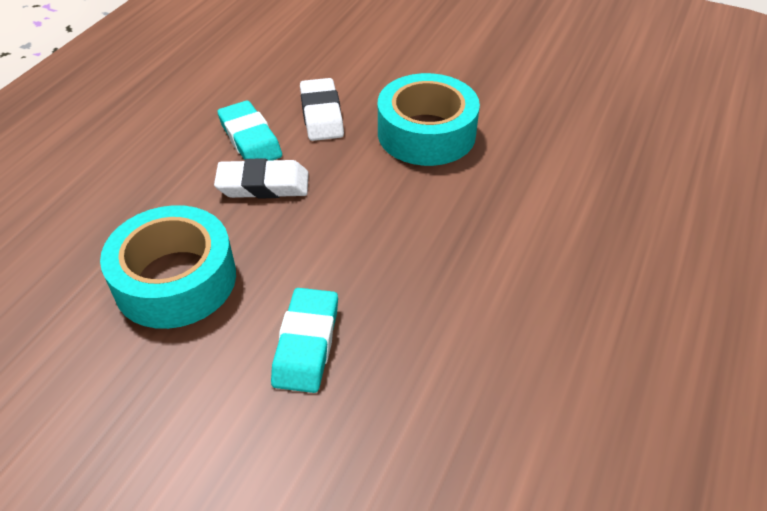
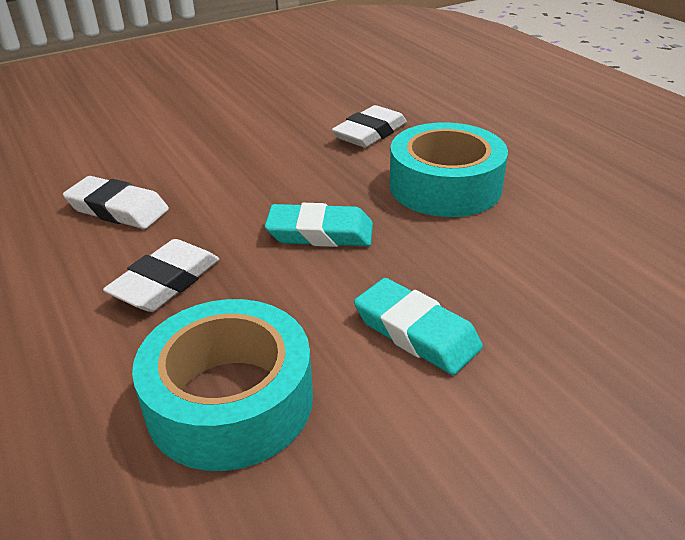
camera: 55 degrees left, 10 degrees down
(250, 139) = (82, 266): turquoise eraser -> turquoise eraser (320, 233)
(426, 133) = (229, 166): turquoise tape -> turquoise tape (445, 186)
(568, 183) = (370, 133): none -> white eraser

